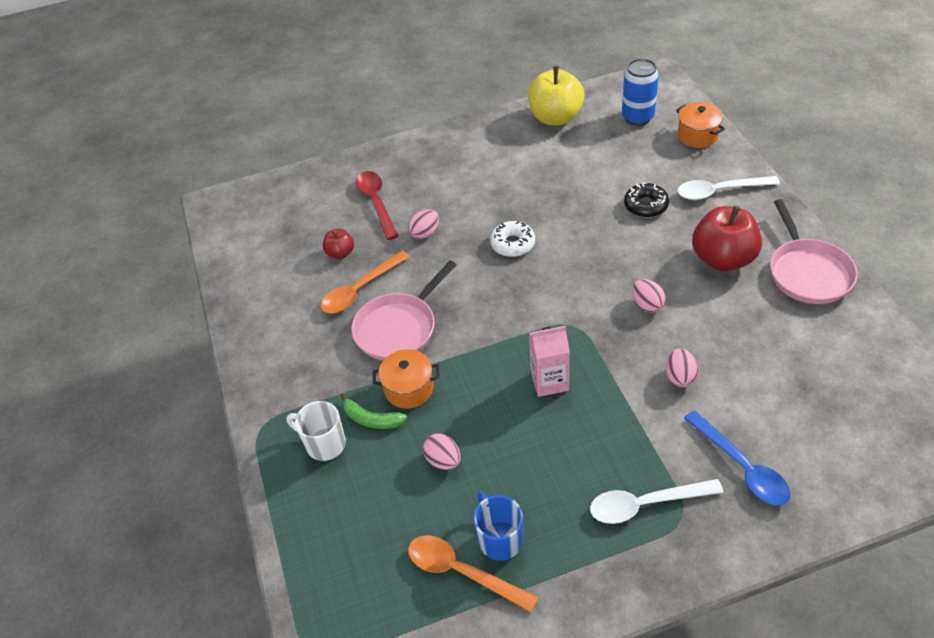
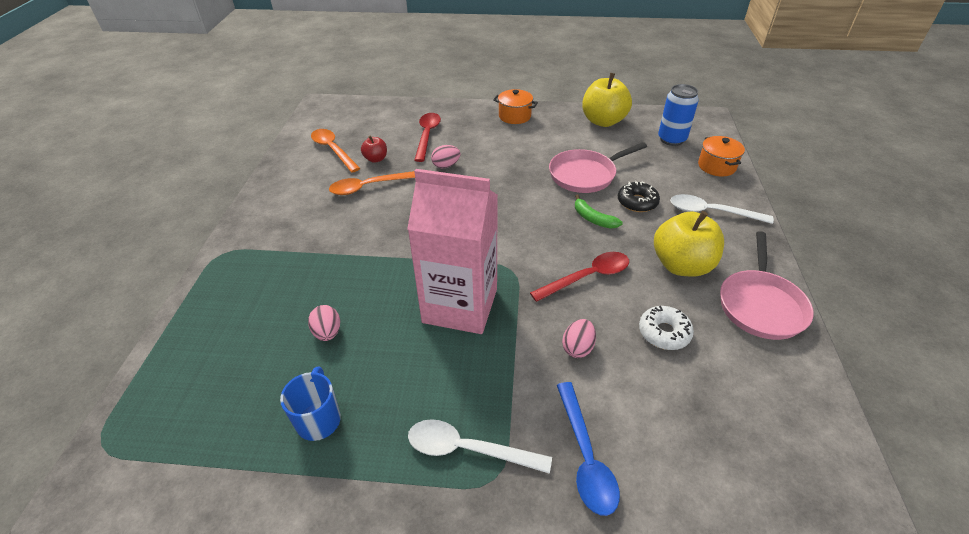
camera: 20 degrees right, 5 degrees down
(324, 444) = (253, 283): white mug -> none
(372, 419) = (301, 279): green banana -> green banana (593, 219)
(399, 328) = (375, 222): pink pan -> pink pan (585, 175)
(409, 389) = (346, 268): orange pot -> orange pot (514, 116)
(462, 572) = (266, 433): orange spoon -> orange spoon (333, 150)
(512, 244) = (506, 194): white donut -> white donut (664, 333)
(549, 381) = (460, 305): pink carton -> pink carton, size x2.02
(647, 305) = (587, 277): pink egg -> red spoon
(723, 259) = (681, 265): red apple -> yellow apple

